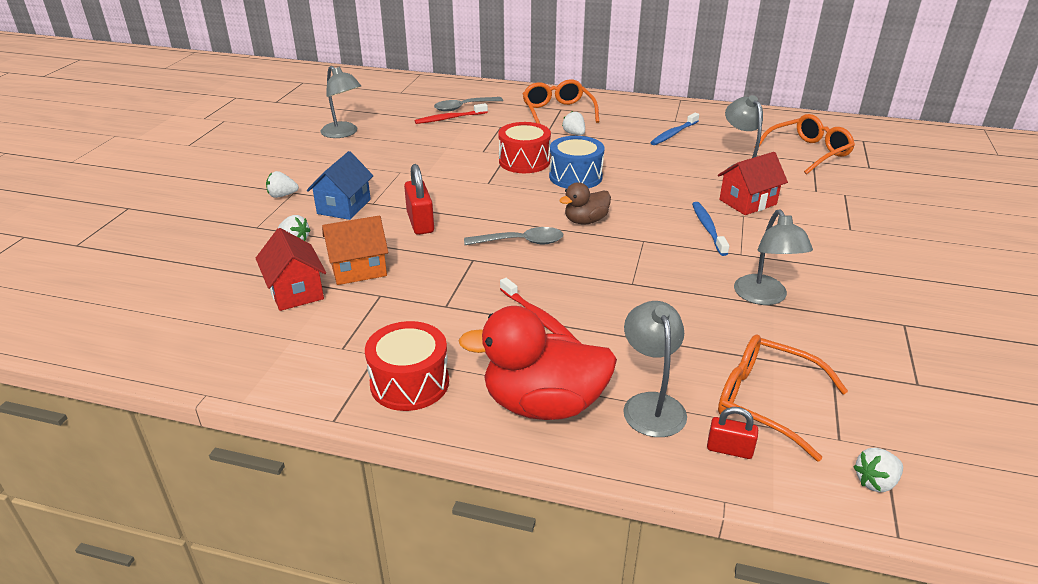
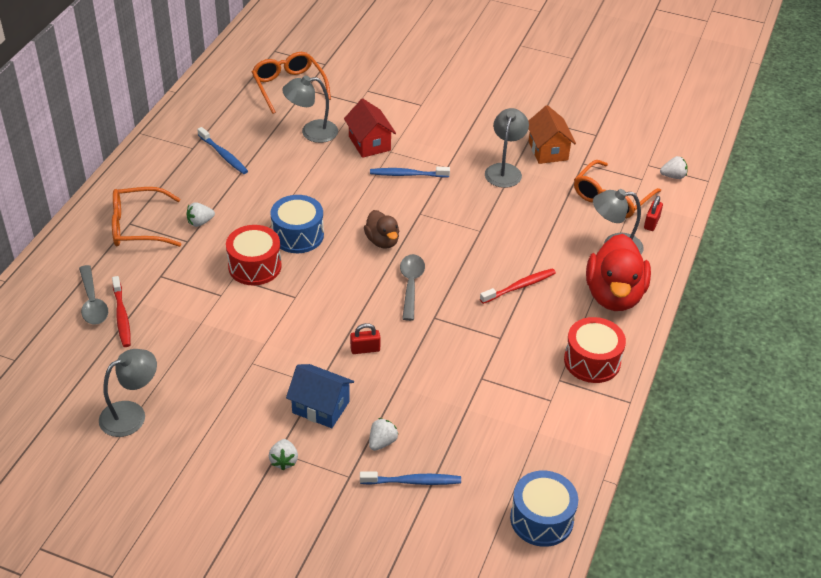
camera: 85 degrees left, 10 degrees up
(162, 345) = (541, 519): none -> blue drum
(240, 260) = (413, 481): none -> blue toothbrush
(295, 291) = (470, 435): red house -> none
(358, 269) = (440, 393): orange house -> orange house (548, 150)
(420, 223) = (365, 349): red padlock -> red padlock, size x0.62
(764, 297) = (504, 170): grey lamp -> grey lamp turned 75 degrees counterclockwise
(875, 482) = (673, 176): white strawberry -> white strawberry turned 75 degrees counterclockwise

